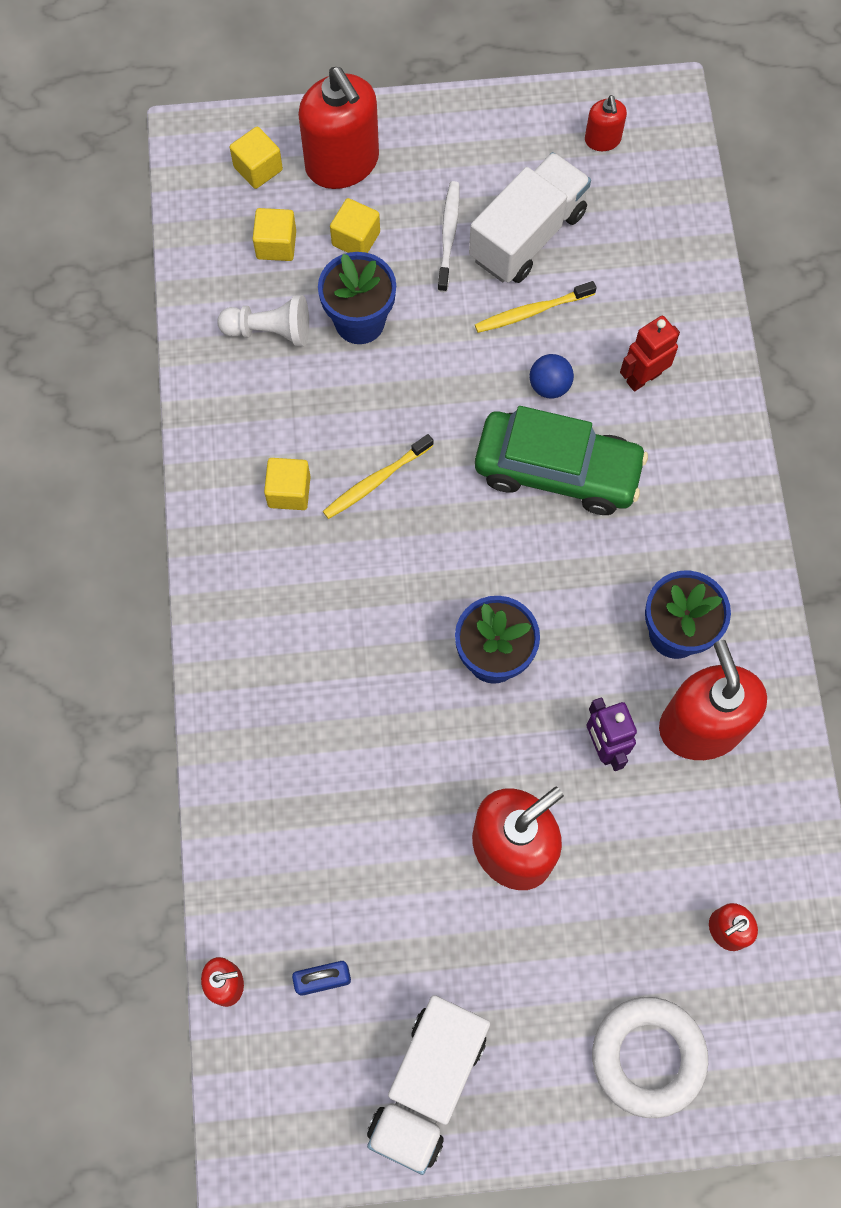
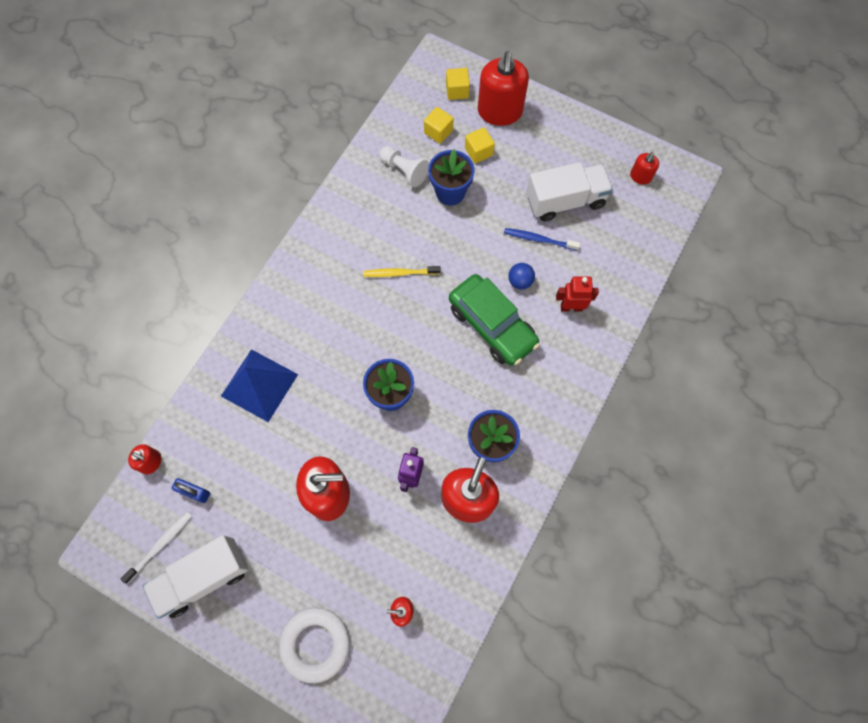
camera: 35 degrees right, 0 degrees up
(289, 491) = (355, 252): yellow cube -> none
(298, 768) = (259, 385): none -> blue pyramid
(448, 235) = (526, 177): white toothbrush -> white toothbrush (160, 545)
(531, 312) = (538, 239): yellow toothbrush -> blue toothbrush

